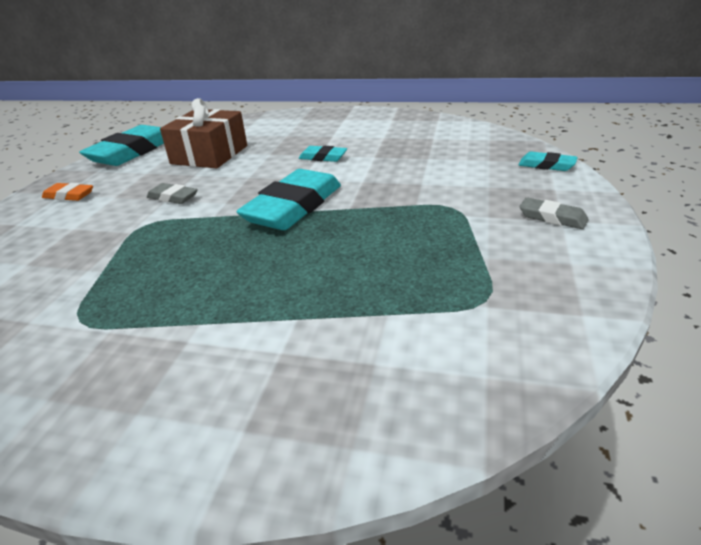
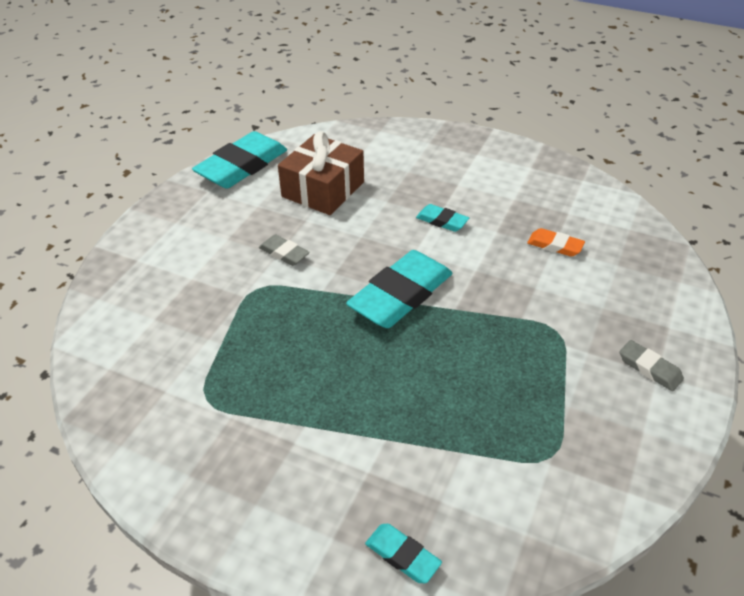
camera: 10 degrees right, 10 degrees up
(69, 195) = (183, 227): orange eraser -> orange eraser (555, 245)
(546, 165) = (675, 288): turquoise eraser -> turquoise eraser (402, 555)

